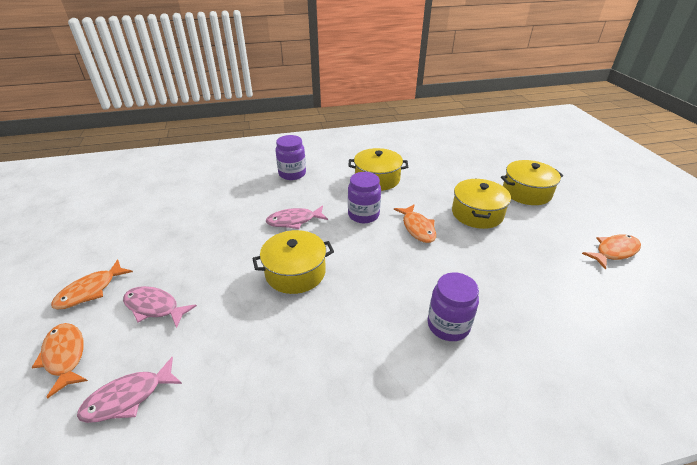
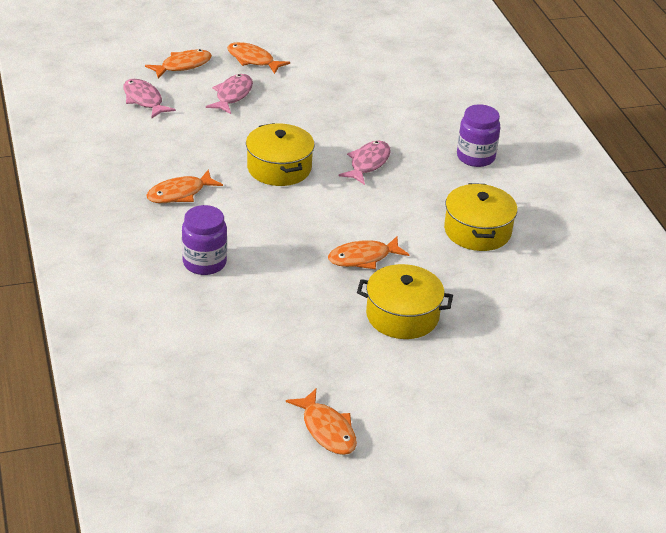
camera: 85 degrees right, 0 degrees up
(294, 221) = (368, 163): pink fish -> pink fish turned 45 degrees clockwise
(335, 350) = (180, 193): none -> orange fish
(363, 215) = (386, 215): purple jar -> none
(526, 192) = (467, 379): yellow pot -> none

